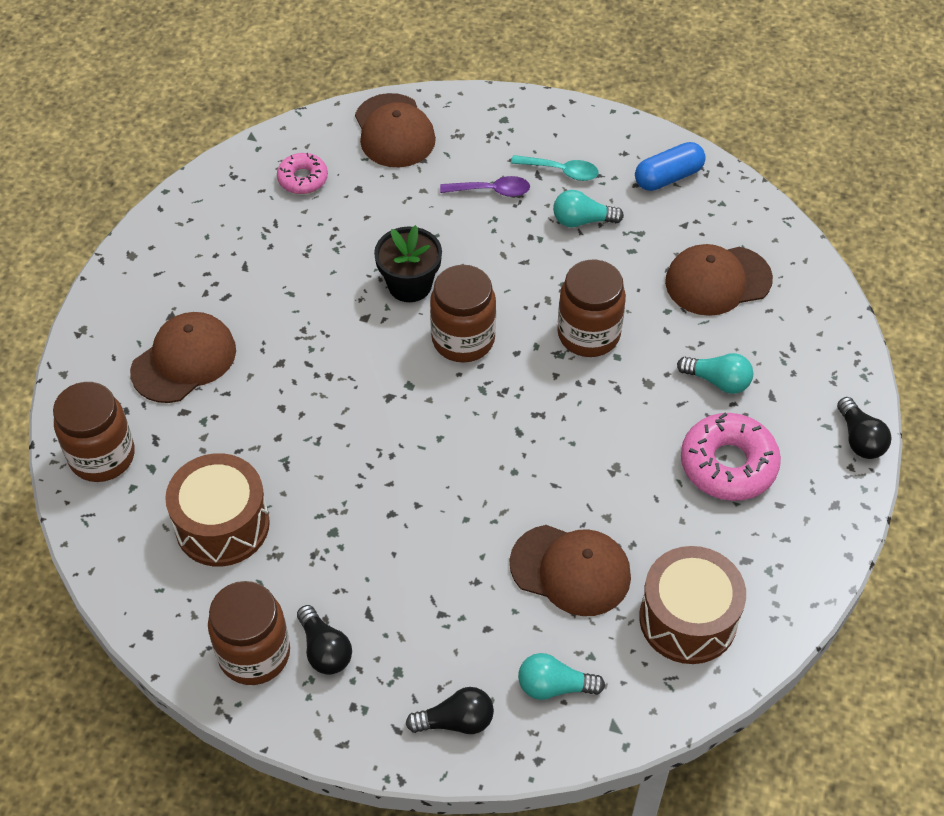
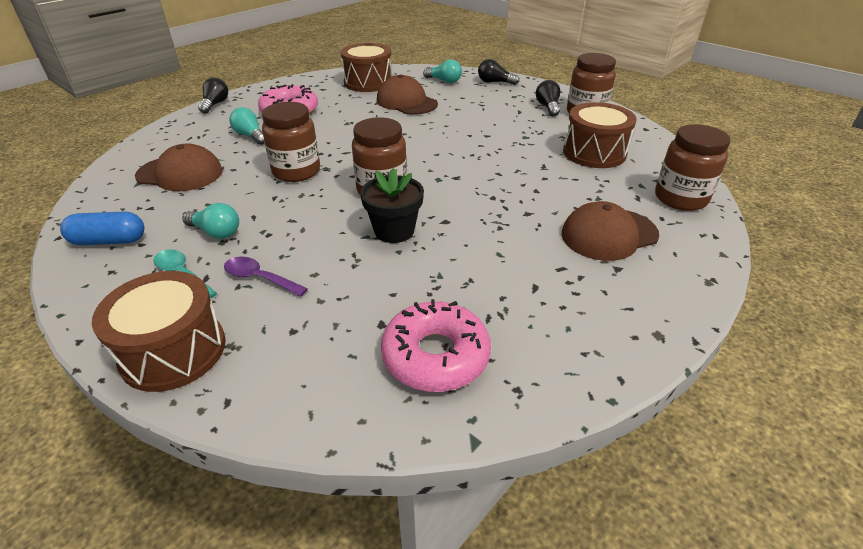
camera: 155 degrees left, 15 degrees down
(303, 179) = (435, 355): pink donut -> pink donut, size x1.69
(394, 131) = (294, 377): brown cap -> none
(496, 118) = (173, 351): none -> brown drum

